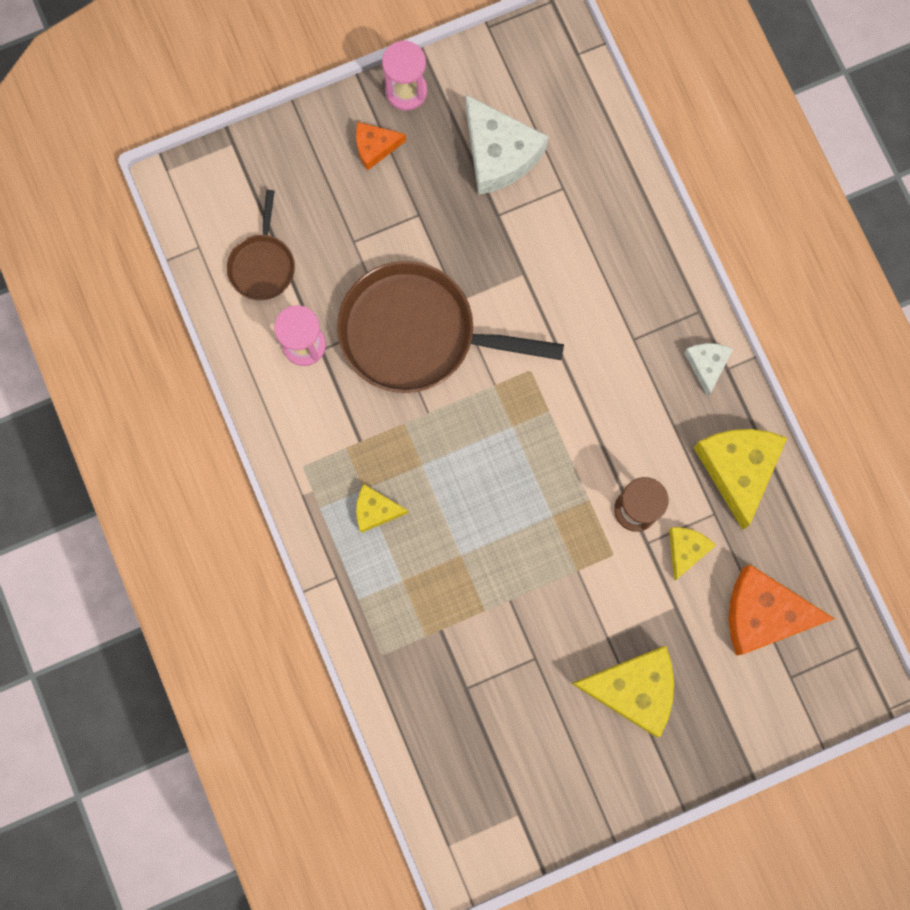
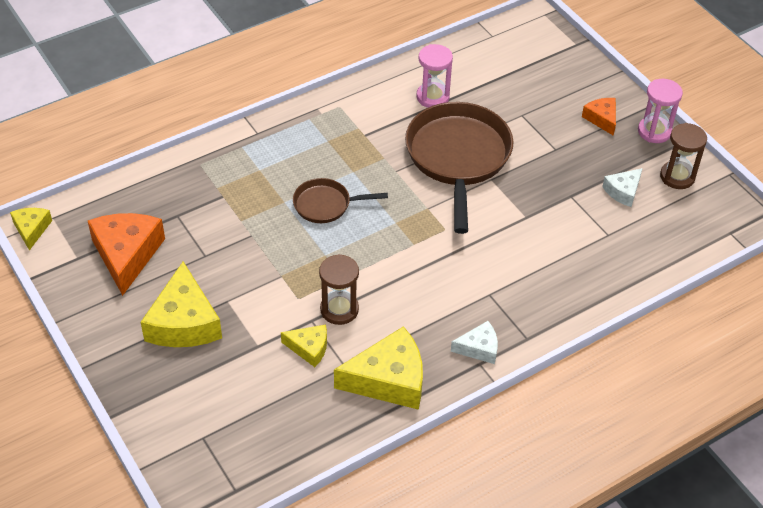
camera: 80 degrees right, 30 degrees down
(262, 264) = (488, 69): brown pan -> brown pan (326, 205)
(376, 510) = (312, 149): yellow cheese -> yellow cheese (31, 229)
(484, 86) = (677, 177): none -> brown hourglass
(499, 154) = (623, 191): white cheese -> white cheese, size x0.54
(763, 614) = (259, 411): orange cheese -> orange cheese (126, 255)

